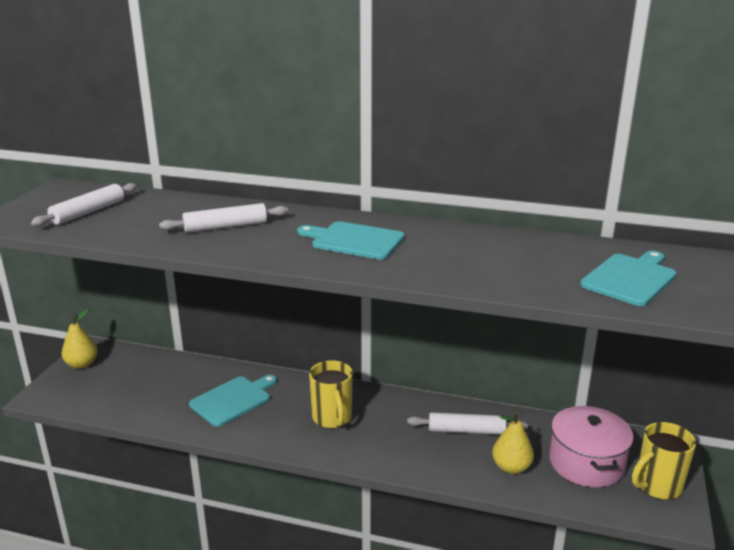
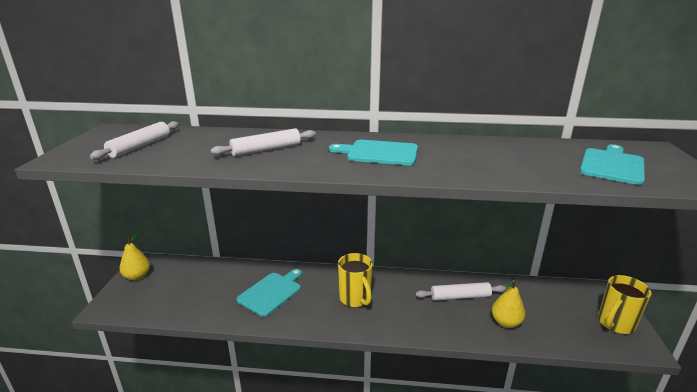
camera: 10 degrees left, 0 degrees up
(586, 463) = (557, 312): pink pot -> none

